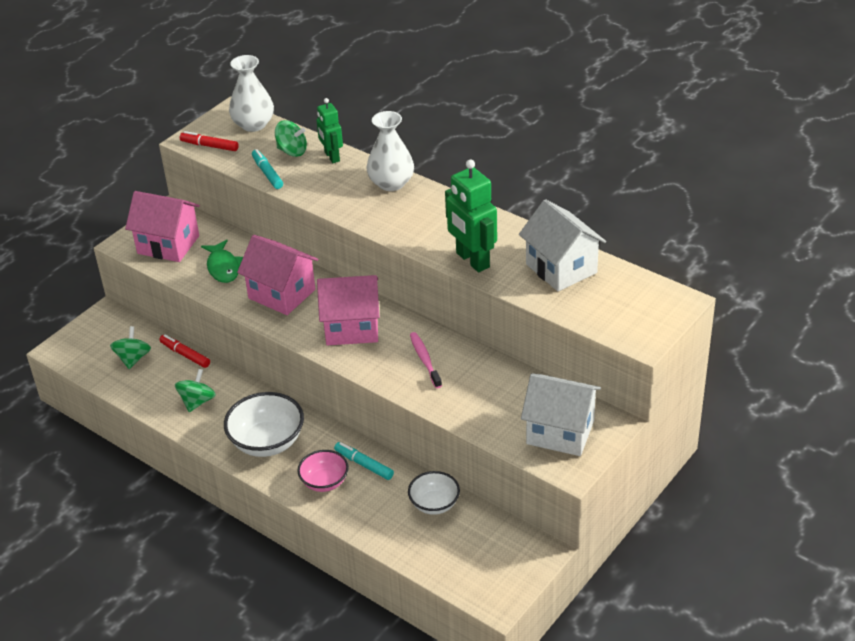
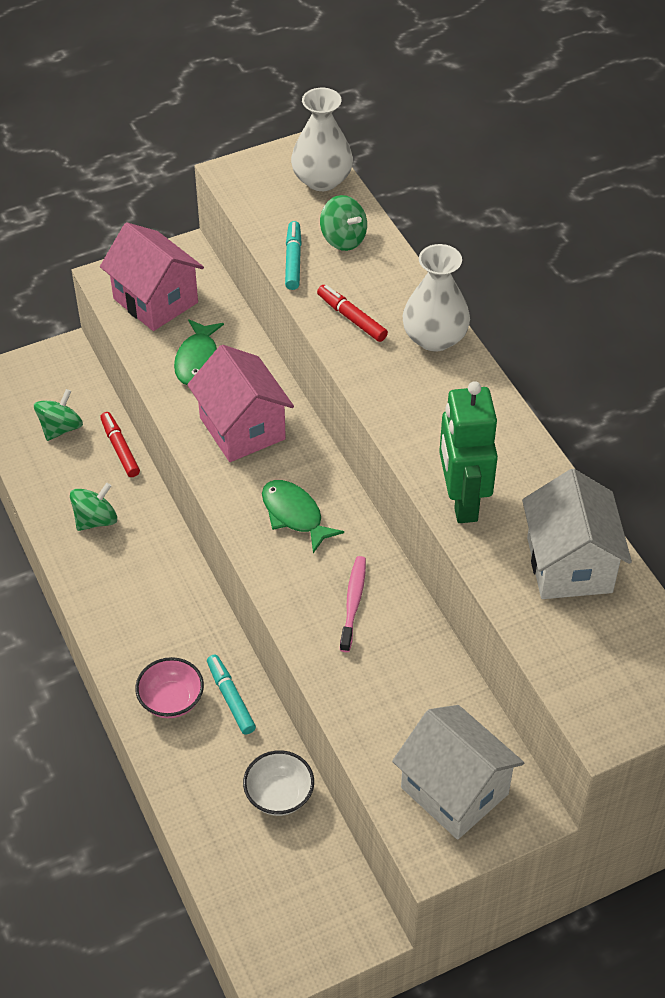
camera: 25 degrees right, 10 degrees up
(209, 146) = (250, 191): red marker -> red marker (351, 318)
(267, 442) = (140, 613): white bowl -> none
(331, 157) = (386, 267): green robot -> none
(352, 328) = (294, 515): pink house -> green fish

